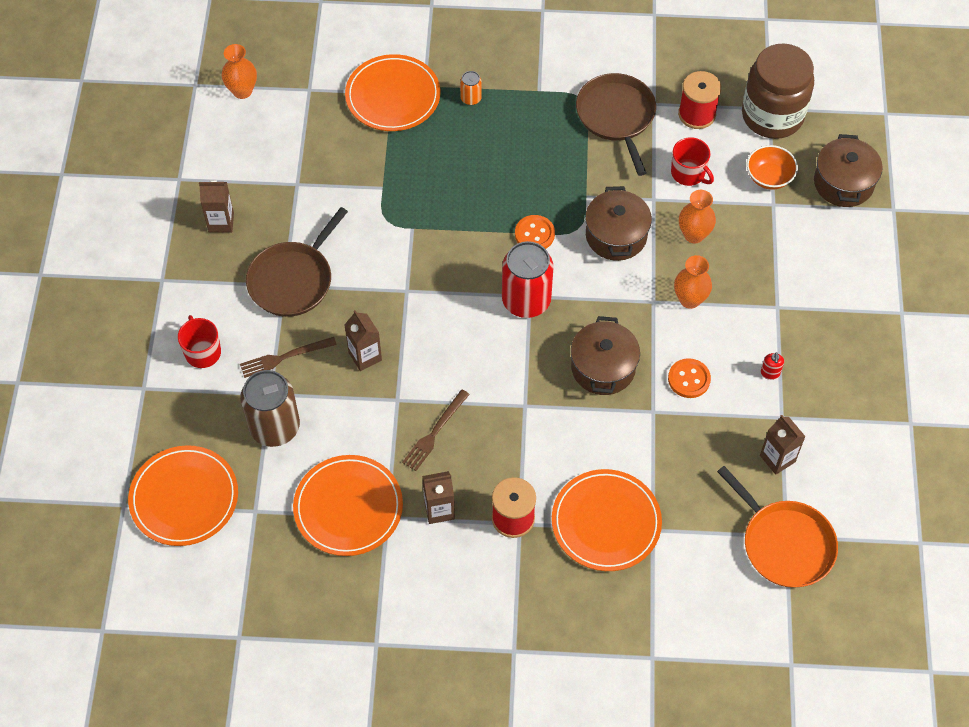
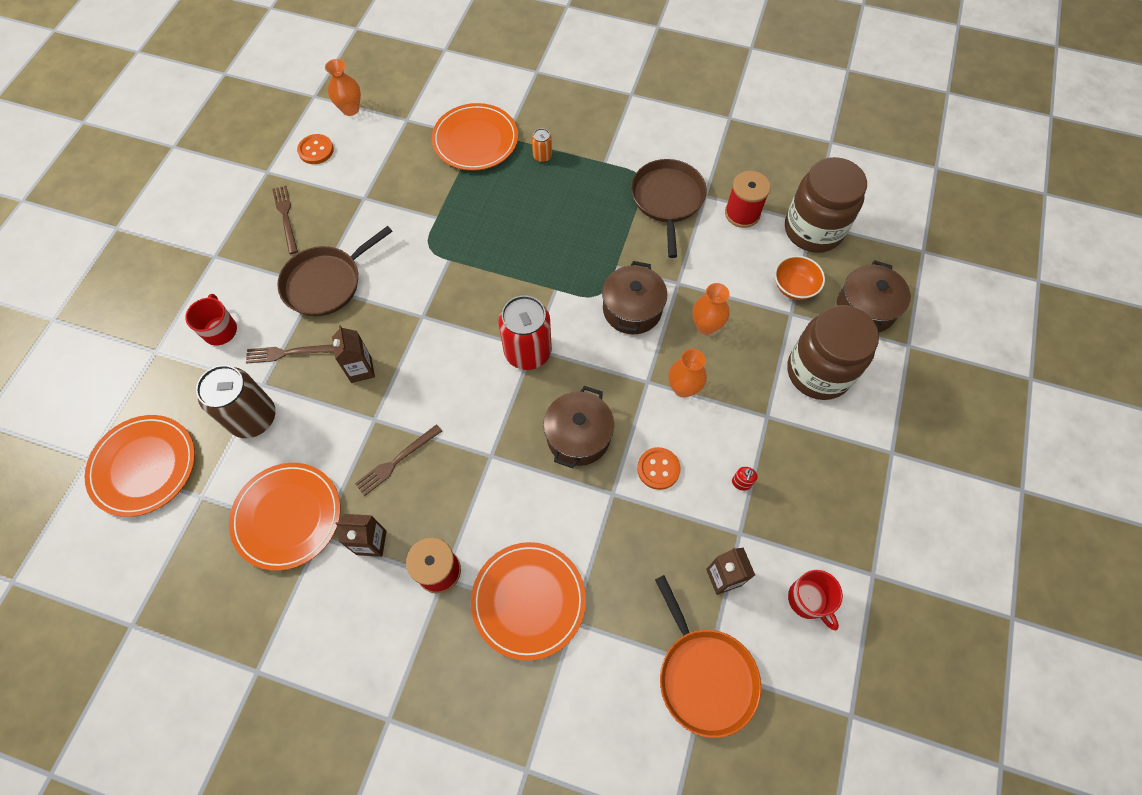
camera: 15 degrees right, 5 degrees up
(221, 222) = (286, 217): brown carton -> brown fork
(534, 234) = (557, 291): orange button -> orange button (316, 150)
(688, 173) = (718, 266): red mug -> red mug (808, 600)
(814, 254) = (818, 372): none -> brown jar

